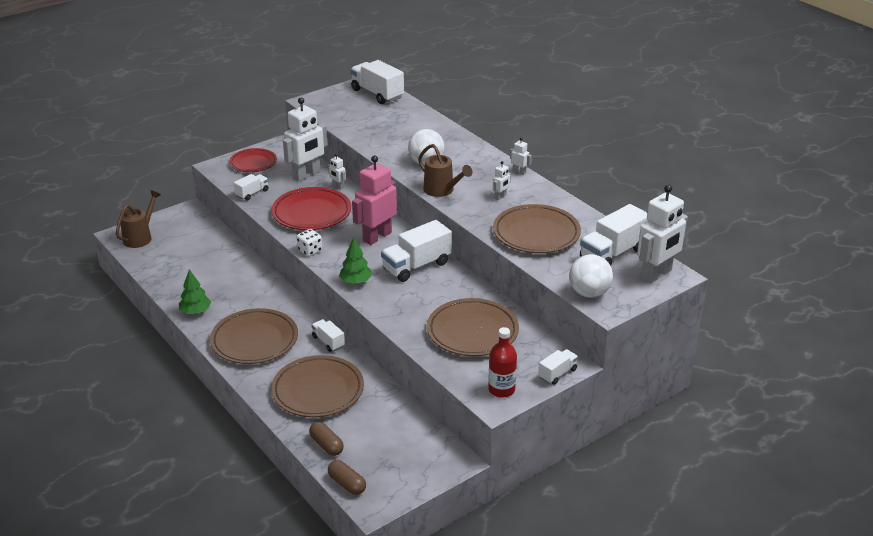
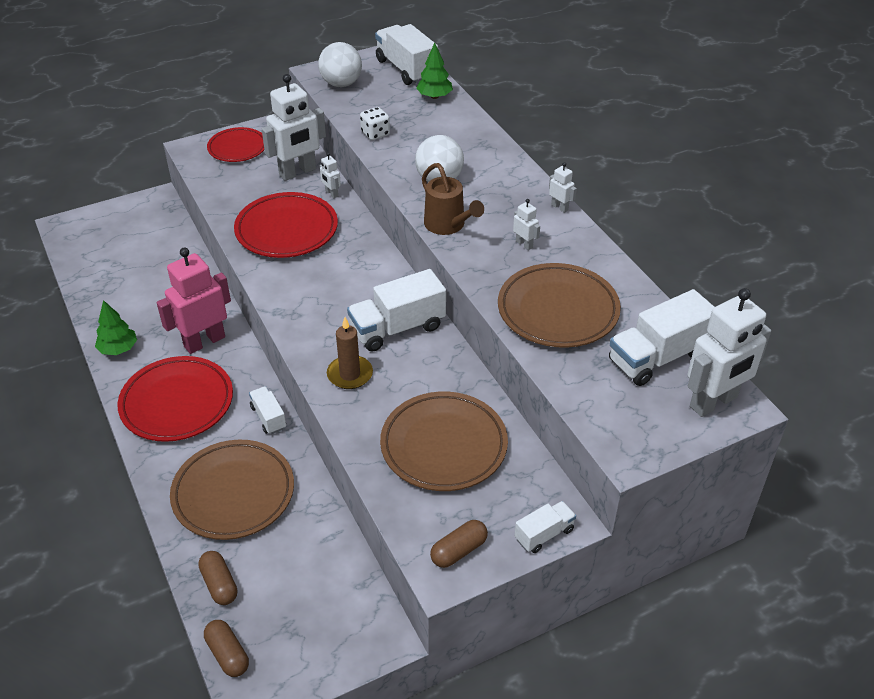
camera: 10 degrees right, 10 degrees up
(140, 237) = (88, 231): brown watering can -> none
(252, 193) = (222, 192): white truck -> none
(254, 340) = (177, 403): brown plate -> red plate
(310, 251) = (267, 287): white dice -> white dice (375, 133)
(356, 281) = (311, 343): green tree -> green tree (434, 96)
(377, 237) = (359, 275): pink robot -> pink robot (204, 341)
(391, 297) = (350, 374): none -> brown candle
(500, 197) = (524, 244): white robot -> white robot turned 90 degrees counterclockwise
(501, 389) = (459, 551): red bottle -> brown capsule
(589, 293) = (608, 422): white ball -> white ball (341, 84)

